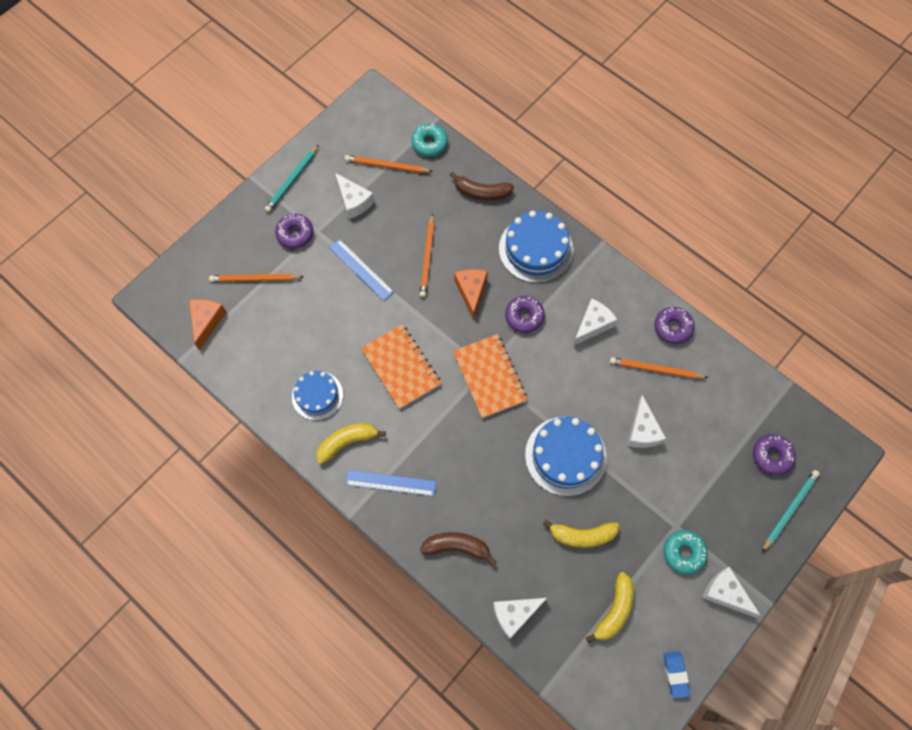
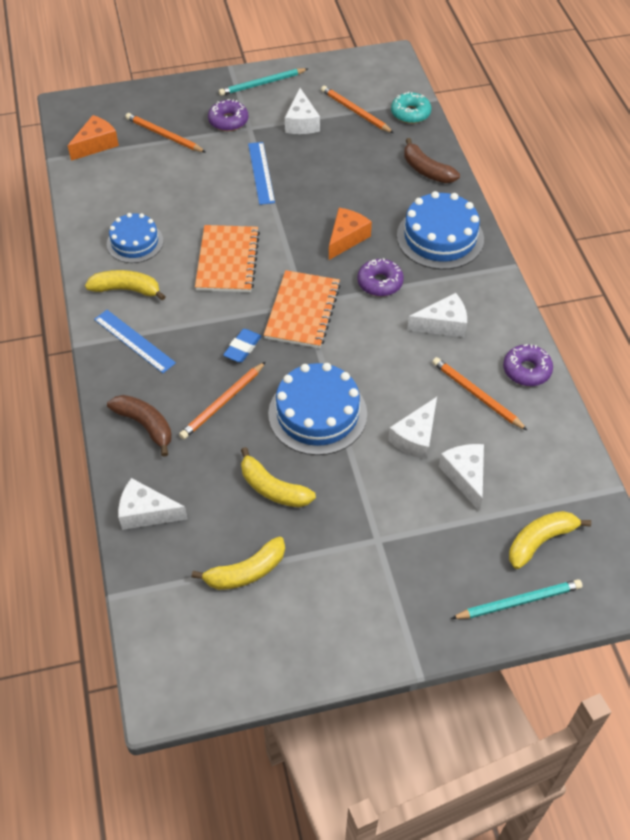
camera: 35 degrees right, 15 degrees down
(427, 257) = (329, 193): orange pencil -> orange pencil (223, 403)
(675, 674) = (257, 670): blue eraser -> blue eraser (242, 348)
(683, 553) = (364, 567): turquoise donut -> none
(725, 593) = (377, 632): white cheese -> white cheese (465, 476)
(771, 456) = (540, 541): purple donut -> yellow banana

